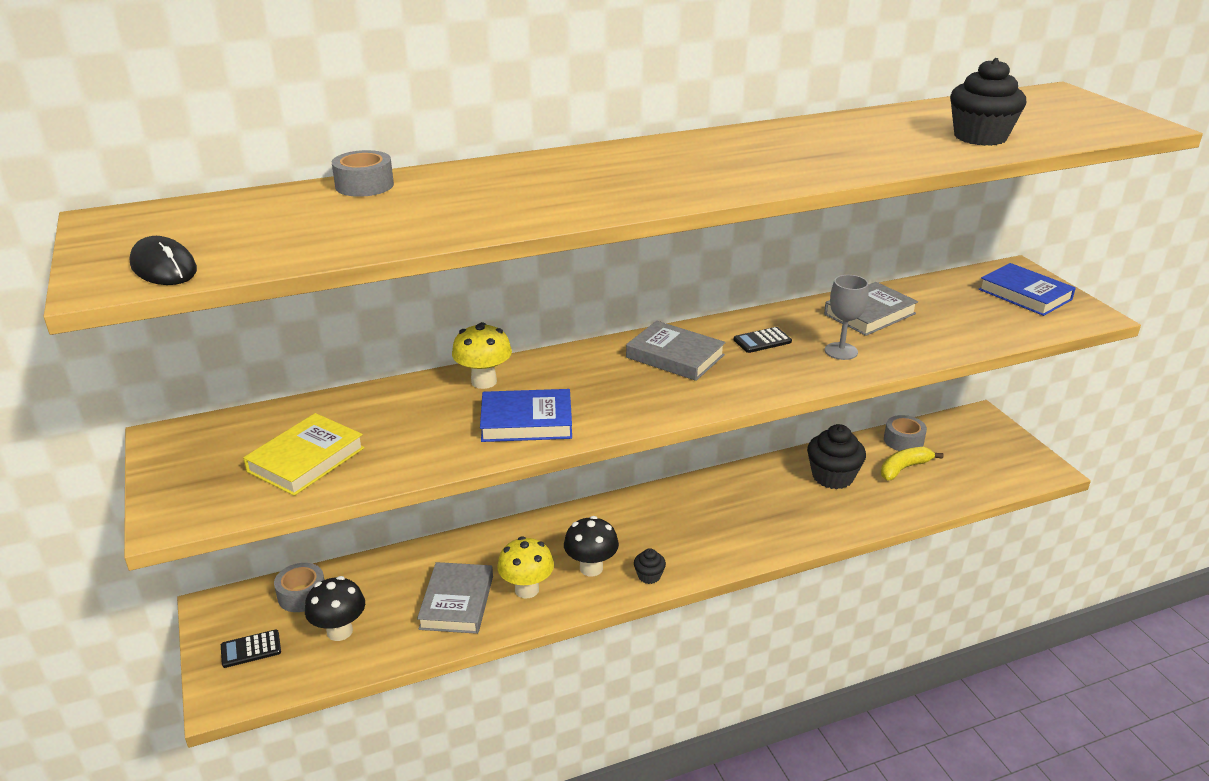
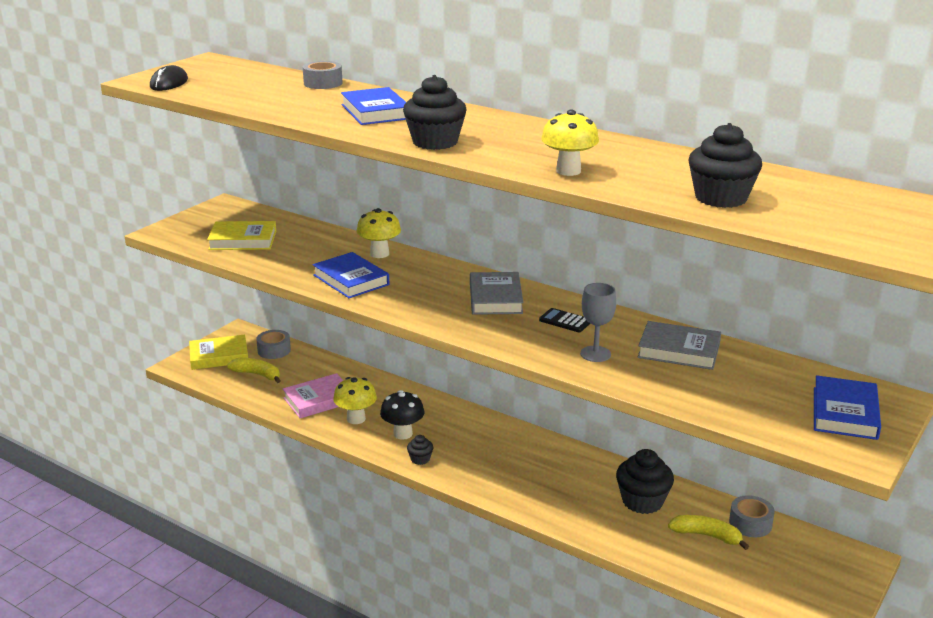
camera: 55 degrees right, 5 degrees down
(251, 649) = (219, 356): black calculator -> yellow book
(339, 631) = (257, 375): black mushroom -> yellow banana
(457, 602) = (319, 400): grey book -> pink book
(529, 188) = (375, 112): none -> blue book
(683, 189) = (435, 142): none -> black cupcake
(848, 164) = (568, 171): none -> yellow mushroom

